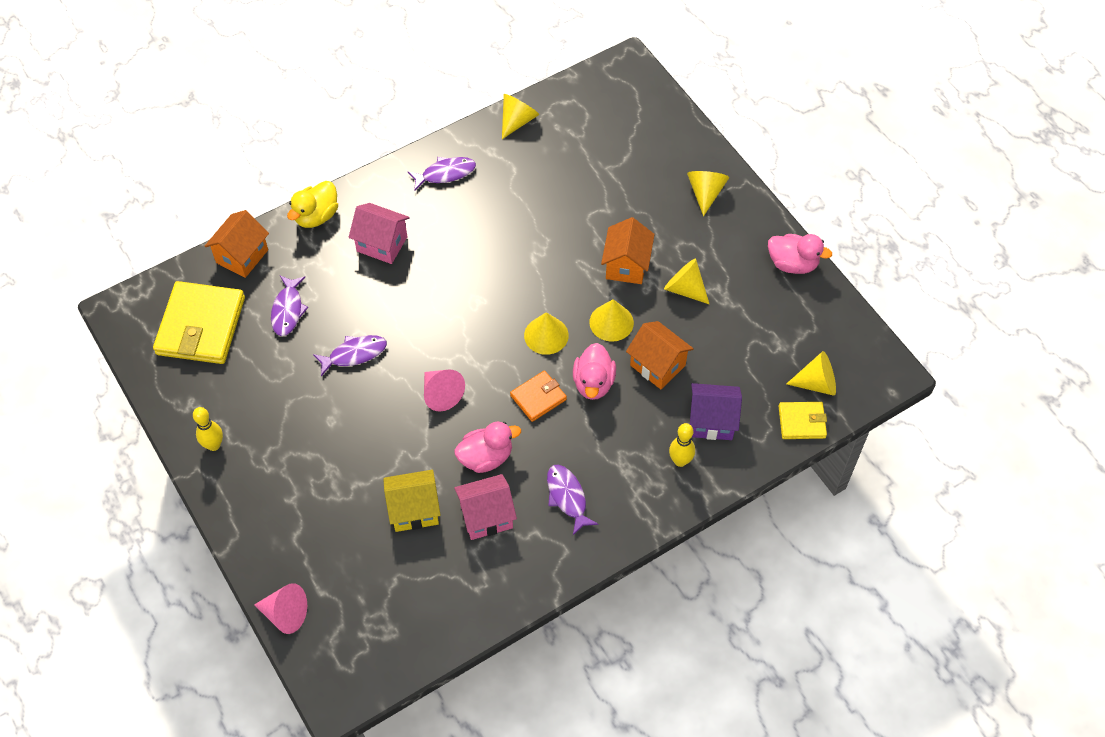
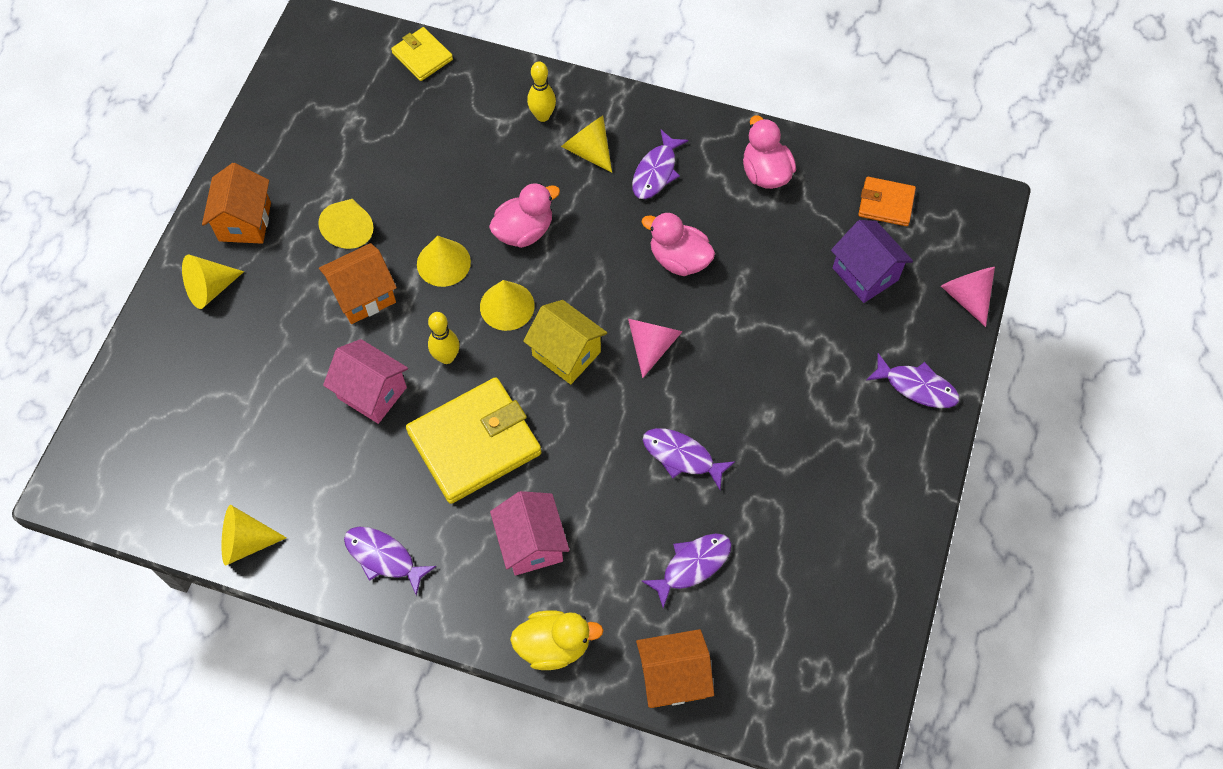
camera: 130 degrees left, 5 degrees up
(201, 326) = (790, 636): yellow wallet -> yellow wallet (474, 443)
(214, 445) = (892, 497): yellow bowling pin -> yellow bowling pin (446, 357)
(261, 522) = (916, 387): none -> purple fish
(414, 510) = (782, 275): yellow house -> yellow house (566, 354)
(486, 516) = (732, 217): pink house -> pink house (372, 393)
(538, 397) = (580, 263): orange wallet -> orange wallet (886, 203)
(657, 365) = (459, 194): orange house -> orange house (245, 221)
(711, 421) = (481, 118): purple house -> purple house (865, 274)
(792, 264) = (245, 163): pink duck -> pink duck (765, 173)
(817, 383) = (371, 68): yellow cone -> yellow cone (588, 150)

